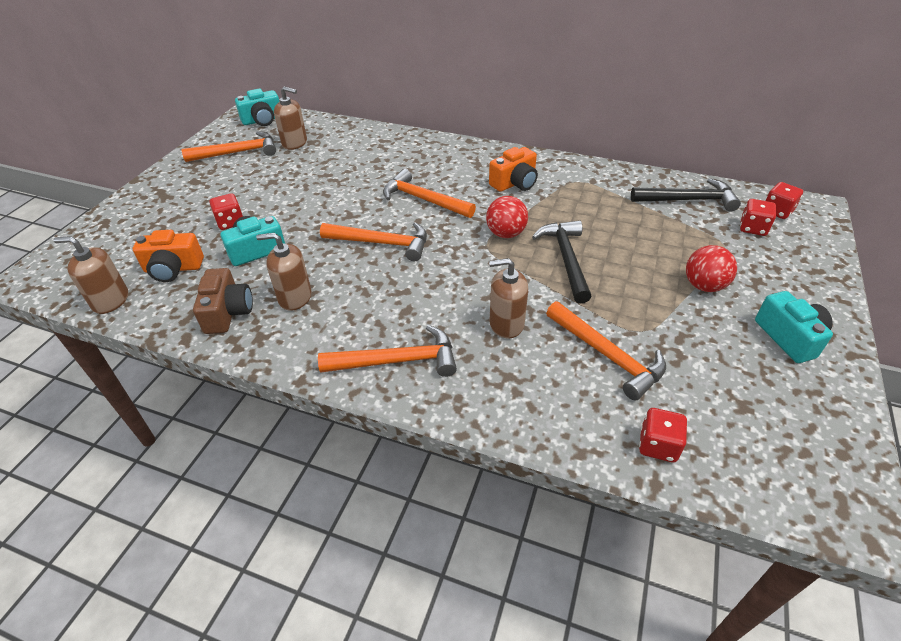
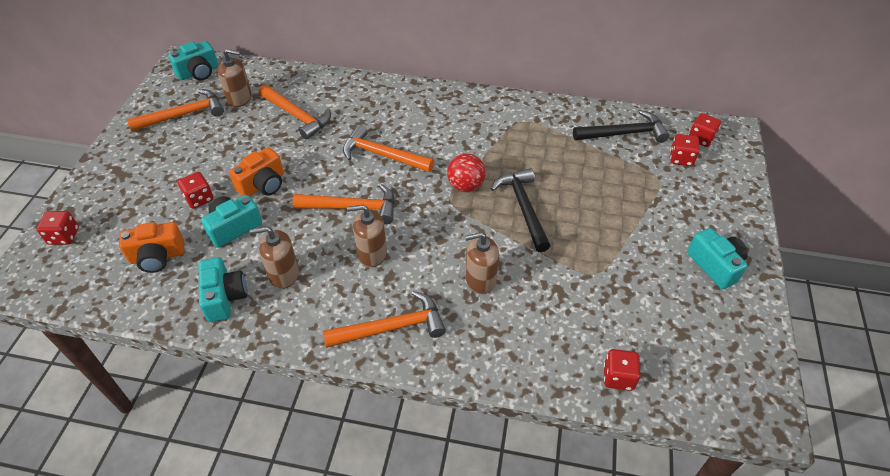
camera: 10 degrees left, 5 degrees up
(91, 243) = (64, 236): none -> red dice
(110, 300) = (106, 298): brown soap dispenser -> brown soap dispenser (372, 253)
(228, 312) = (224, 297): brown camera -> turquoise camera
(515, 183) = (465, 128): orange camera -> orange camera (263, 184)
(607, 355) = (570, 300): orange hammer -> orange hammer (297, 116)
(704, 286) = (643, 223): red ball -> none

